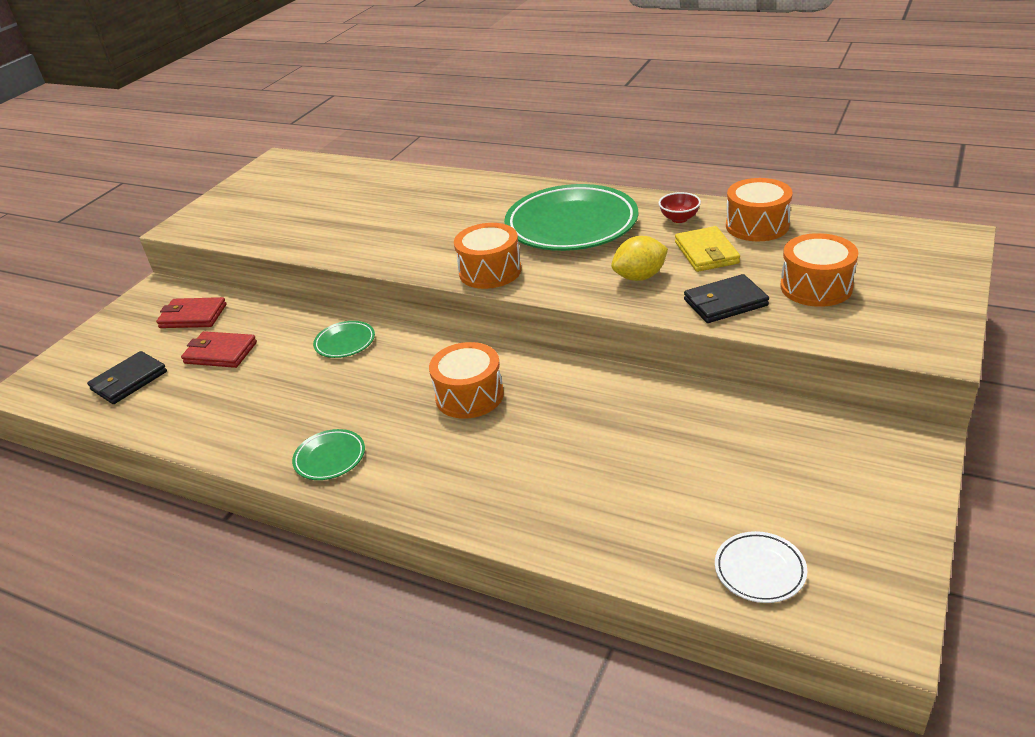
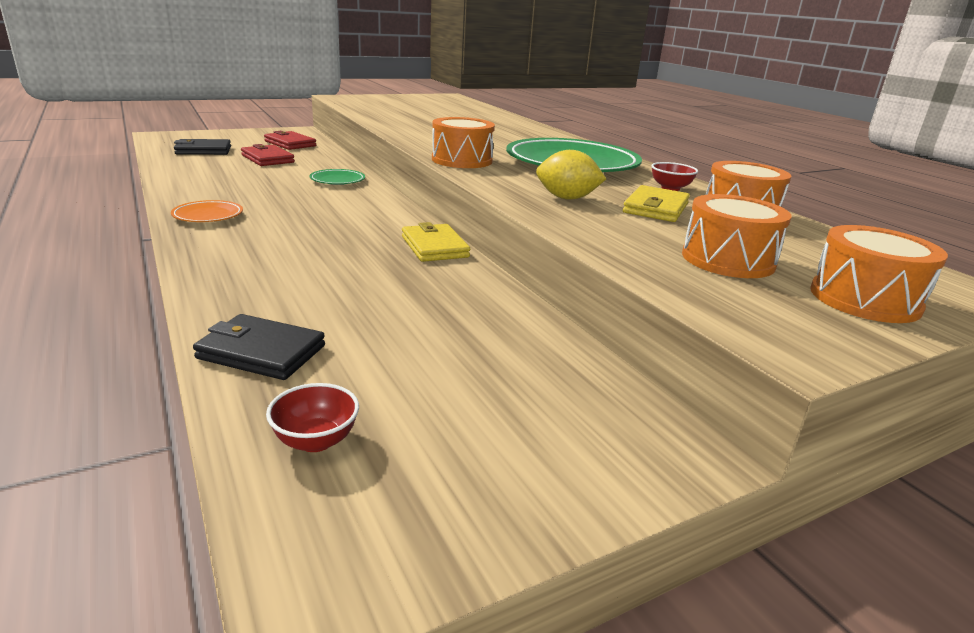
camera: 30 degrees right, 10 degrees down
(330, 458) = (208, 215): green plate -> orange plate
(469, 395) = (350, 229): orange drum -> orange drum (864, 299)
(560, 373) = (434, 247): none -> yellow wallet
(725, 303) = (611, 234): black wallet -> black wallet (261, 352)
(760, 570) = (316, 441): white plate -> red bowl

